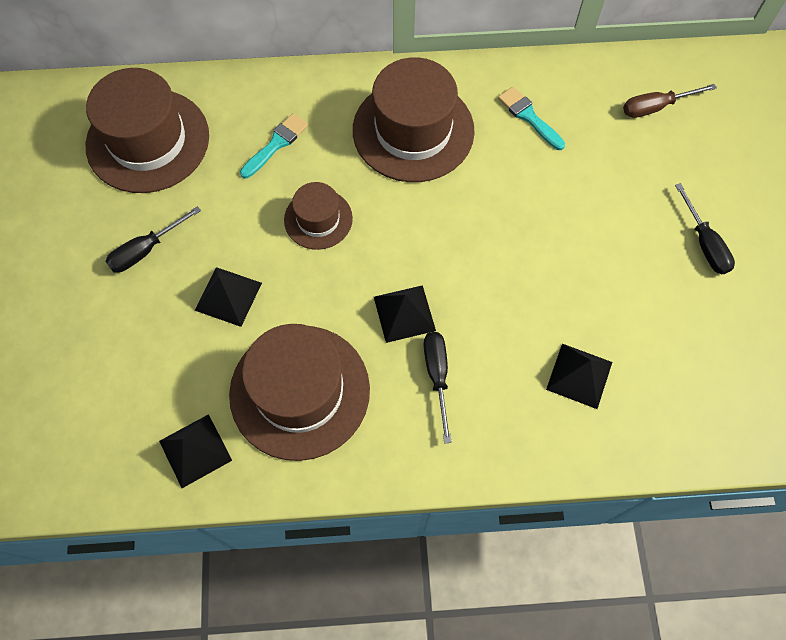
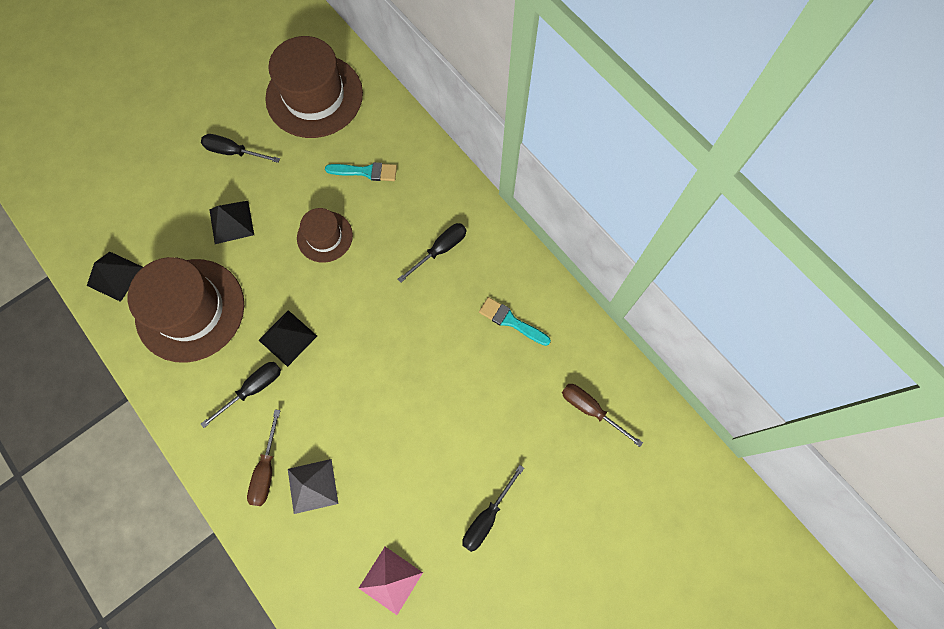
camera: 55 degrees right, 5 degrees up
(413, 130) = (440, 250): brown hat -> black screwdriver
(529, 117) = (511, 321): turquoise brush -> turquoise brush turned 75 degrees counterclockwise
(534, 410) = (266, 469): none -> brown screwdriver
(579, 375) = (312, 486): black pyramid -> grey pyramid
(716, 357) = (390, 580): none -> pink pyramid

